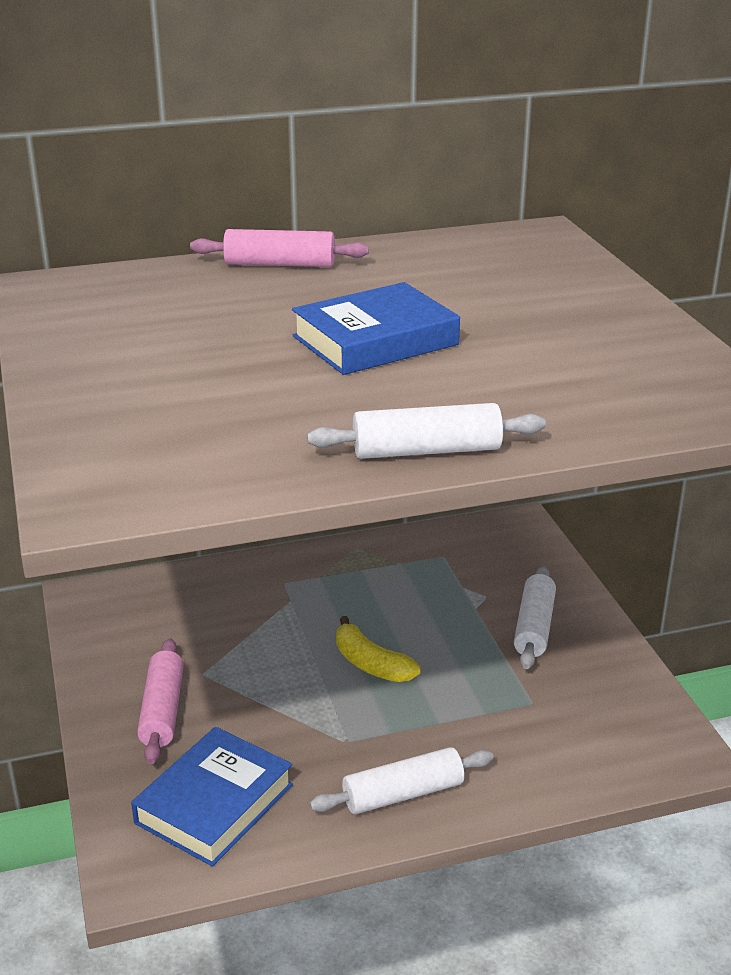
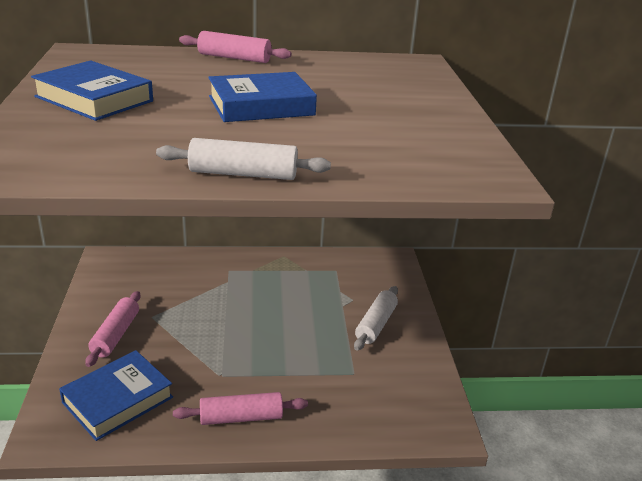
camera: 10 degrees right, 0 degrees up
(134, 365) = (94, 99): none -> blue book
(370, 664) = (259, 329): yellow banana -> none
(403, 793) = (241, 417): white rolling pin -> pink rolling pin

